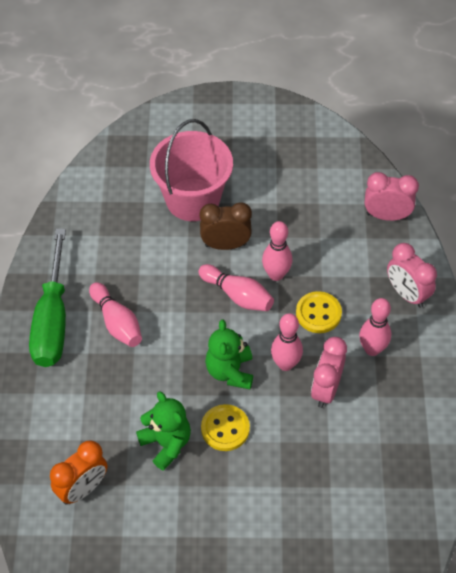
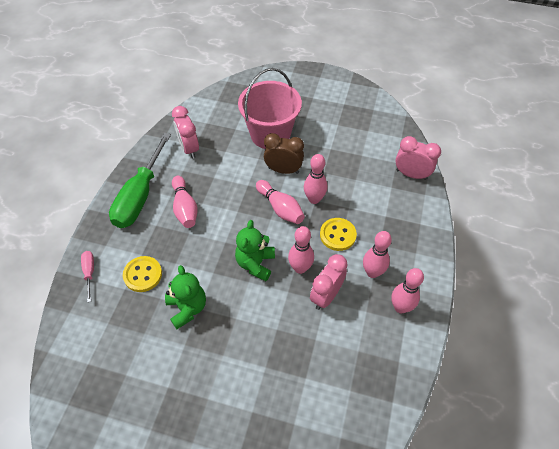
camera: 15 degrees right, 0 degrees up
(28, 431) = (89, 273): none -> pink screwdriver
(82, 489) = (111, 328): orange clock -> none
(225, 429) = (236, 307): yellow button -> yellow button (143, 275)
(407, 294) = (412, 236): pink clock -> pink clock (189, 149)
(415, 382) = (400, 307): none -> pink bowling pin

